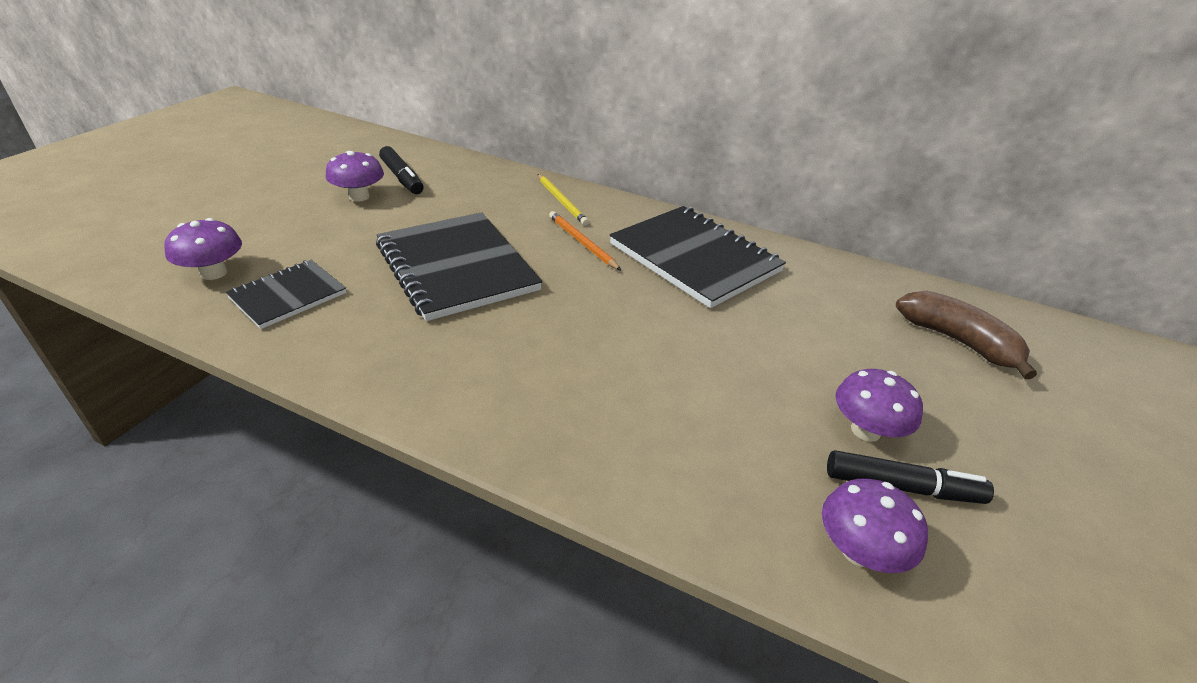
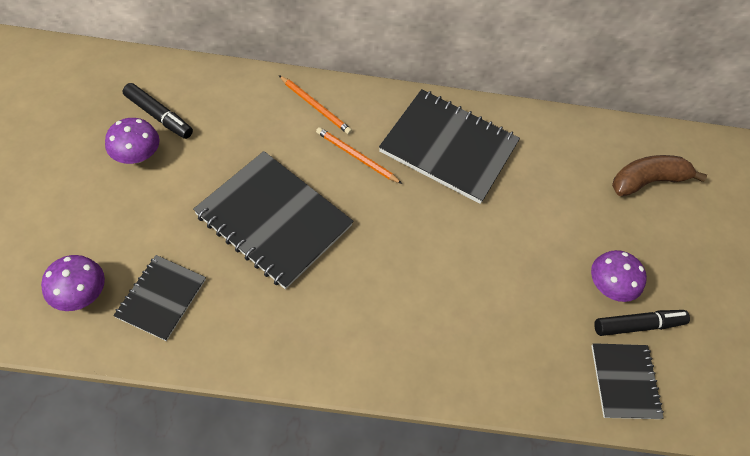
camera: 25 degrees left, 20 degrees up
(561, 201) = (315, 106): yellow pencil -> orange pencil
(858, 551) = (624, 381): purple mushroom -> black notebook
(957, 341) = (647, 181): brown banana -> brown banana turned 45 degrees counterclockwise

